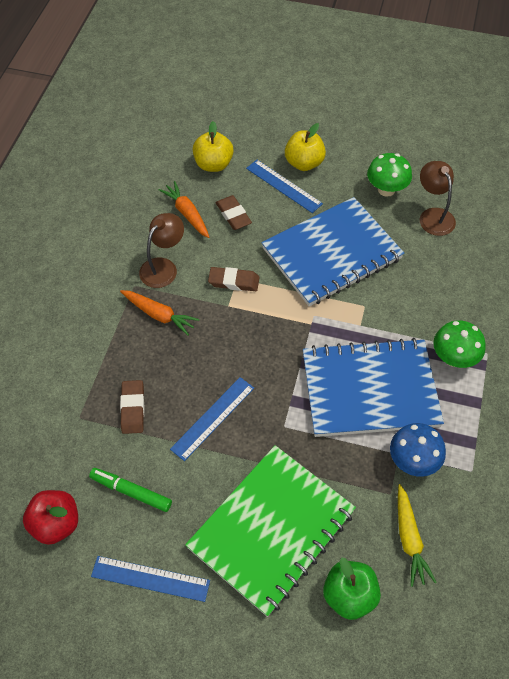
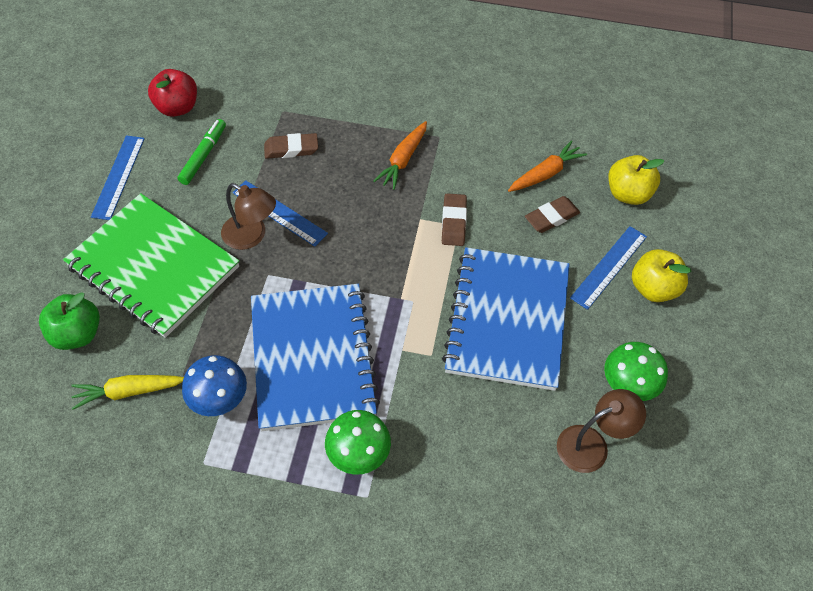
camera: 85 degrees right, 0 degrees up
(163, 267) = (466, 158): brown lamp -> brown lamp (251, 236)
(332, 254) = (507, 320): blue notebook -> blue notebook turned 45 degrees clockwise

